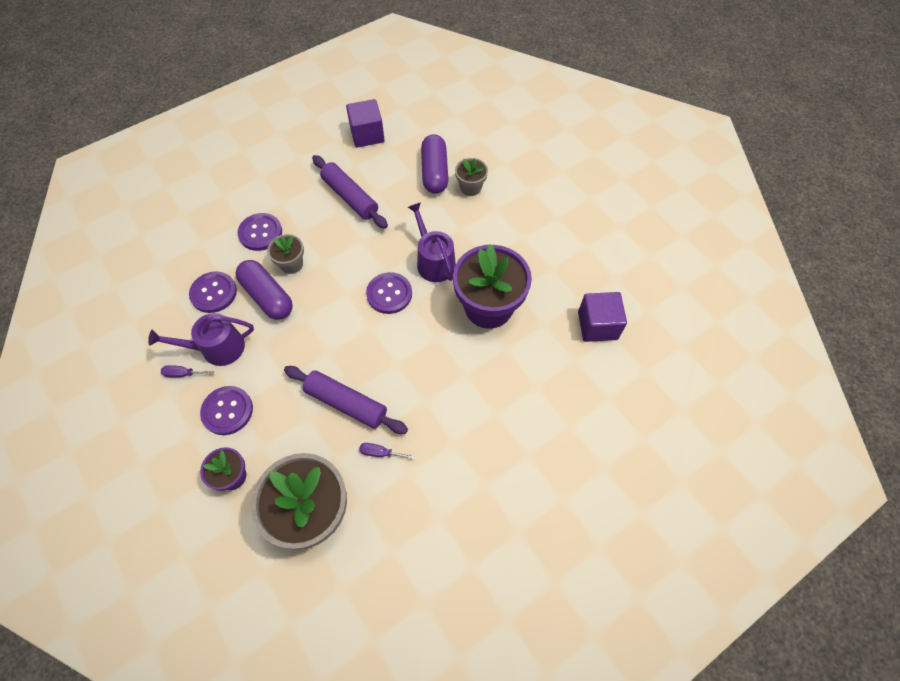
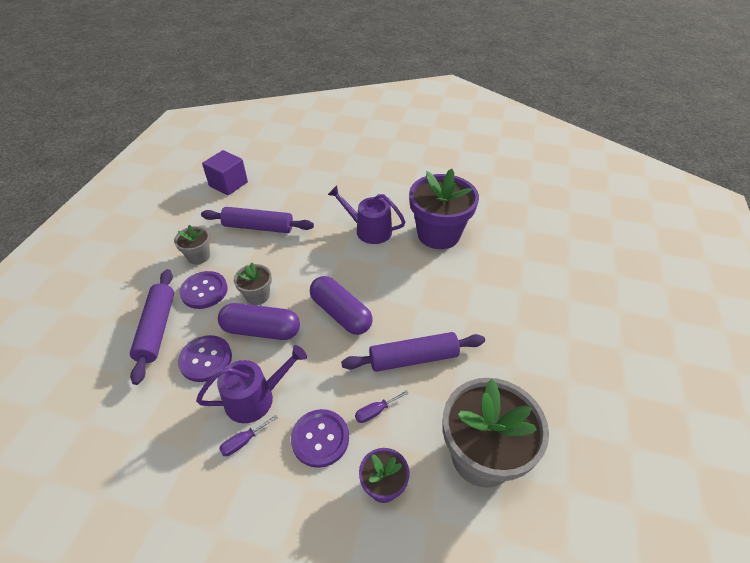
camera: 40 degrees left, 15 degrees down
(206, 244) = (157, 329): none -> purple rolling pin
(217, 348) = (255, 398): purple watering can -> purple watering can turned 150 degrees counterclockwise
(380, 453) = (478, 372): purple screwdriver -> purple screwdriver (375, 411)
(389, 294) = (360, 268): purple button -> none
(435, 172) = (308, 181): purple capsule -> purple capsule (341, 313)
(470, 187) = (343, 176): grey flower pot -> grey flower pot (198, 256)
(597, 325) = (514, 204): purple cube -> none

